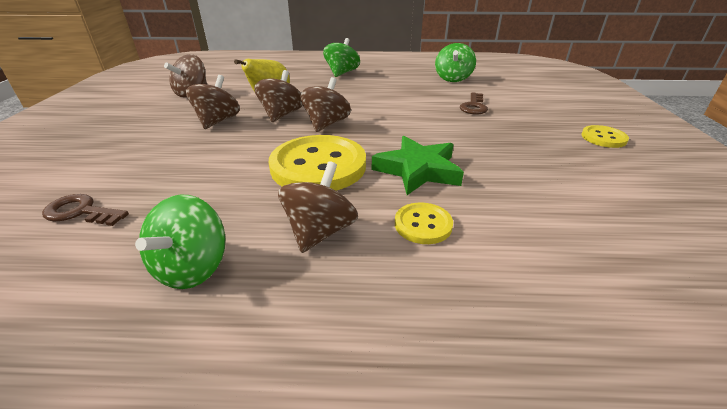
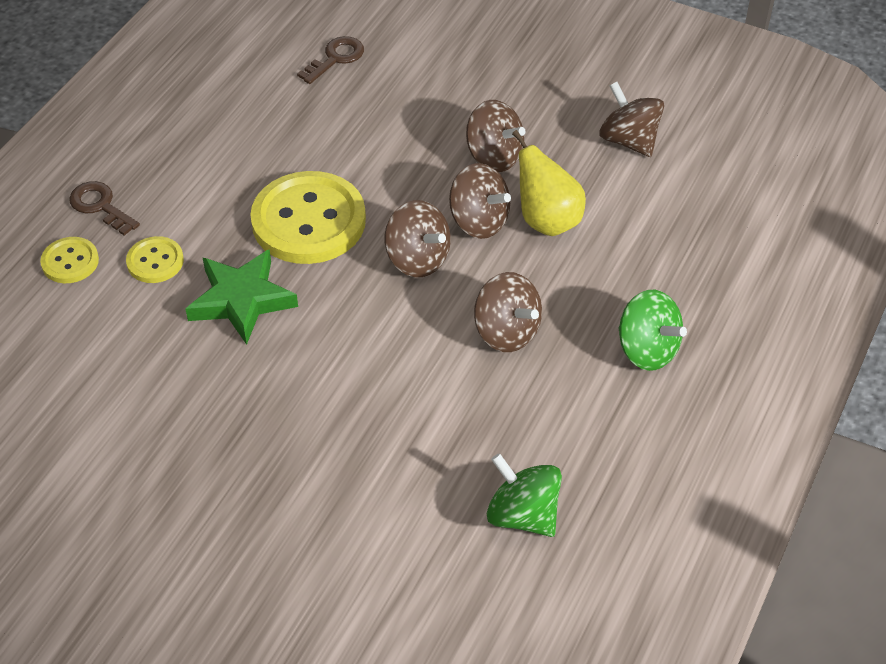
camera: 115 degrees right, 15 degrees up
(192, 267) = (210, 117): green spinning top -> none
(320, 232) = (198, 193): brown spinning top -> brown spinning top (506, 332)
(473, 106) = (373, 462): brown key -> brown key (100, 206)
(603, 138) = (172, 550): yellow button -> yellow button (70, 262)

